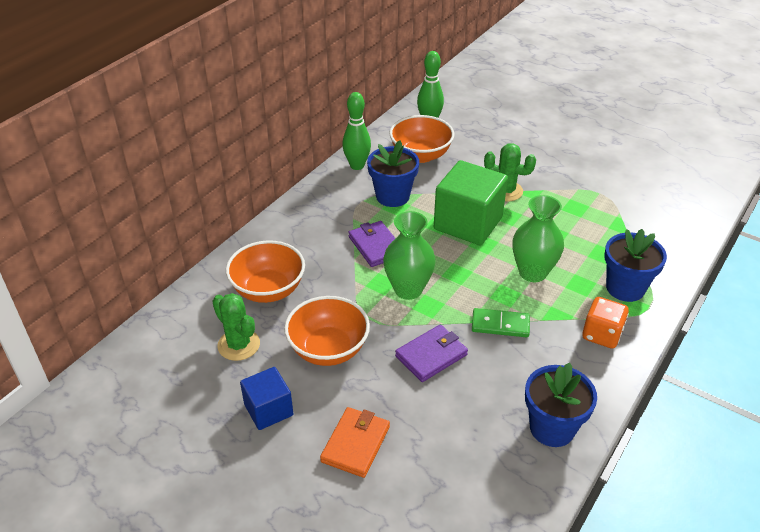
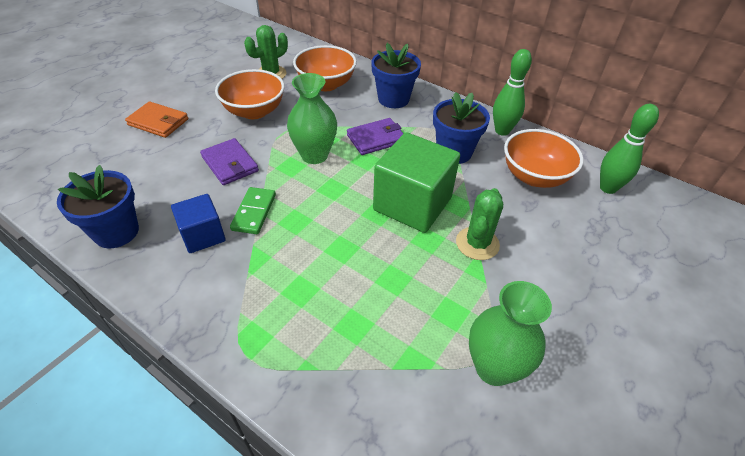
camera: 90 degrees right, 5 degrees up
(268, 410) = (206, 87): blue cube -> blue cube (203, 235)
(532, 272) = (326, 248): green vase -> green vase (494, 368)
(601, 334) = (216, 295): orange dice -> none
(625, 288) = (287, 337): blue flower pot -> blue flower pot (393, 99)

